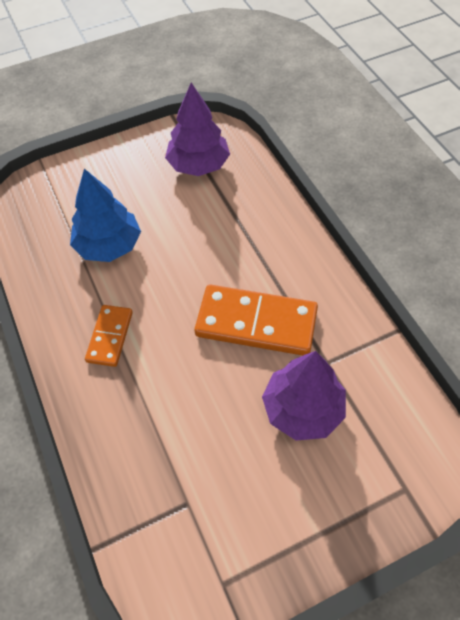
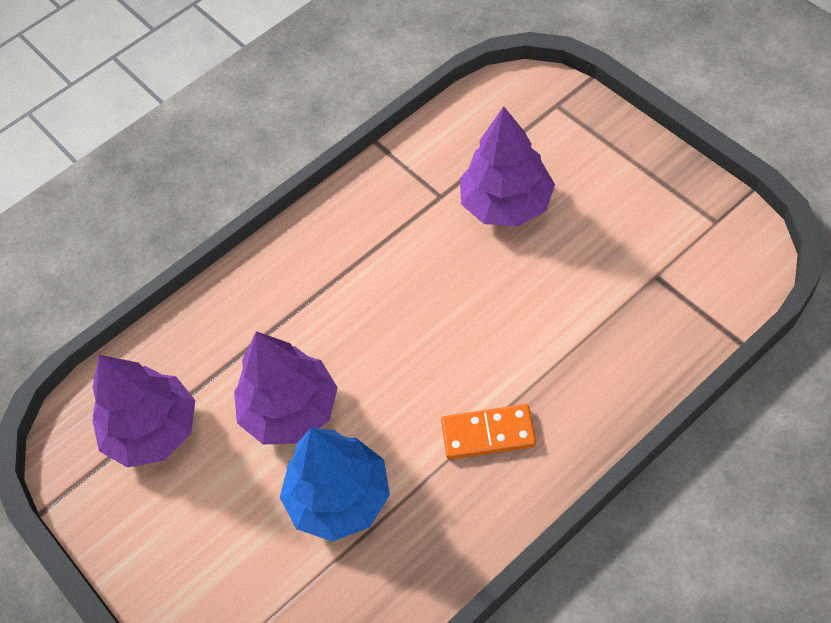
camera: 100 degrees left, 0 degrees up
(180, 232) = (290, 410): none -> purple tree
(256, 323) = (411, 277): orange domino -> none

